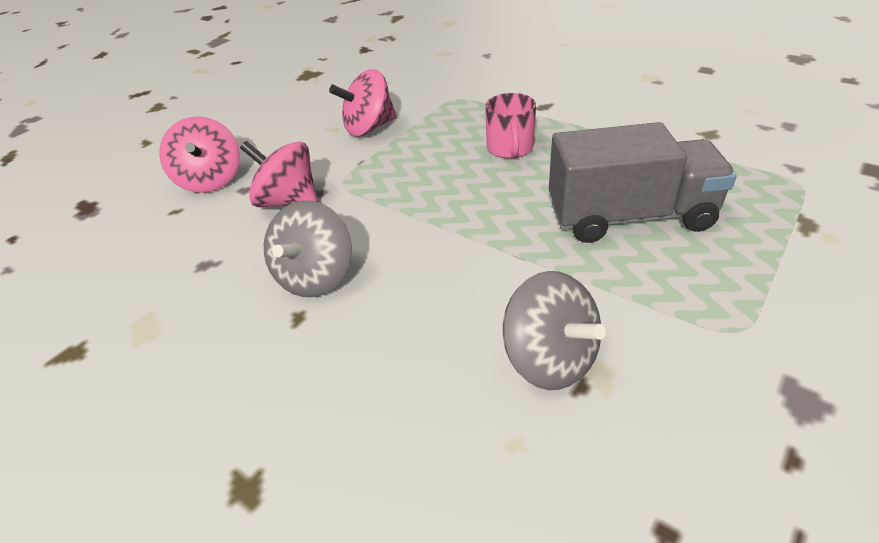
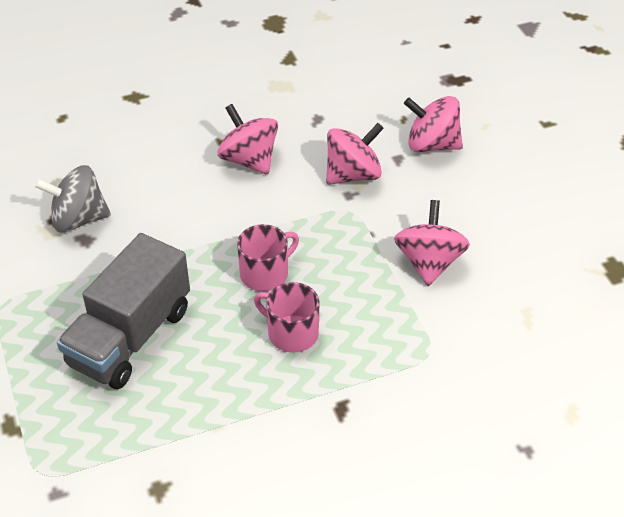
camera: 120 degrees right, 5 degrees up
(316, 277) = (249, 160): grey spinning top -> pink spinning top
(466, 187) = (265, 273): none -> pink mug

